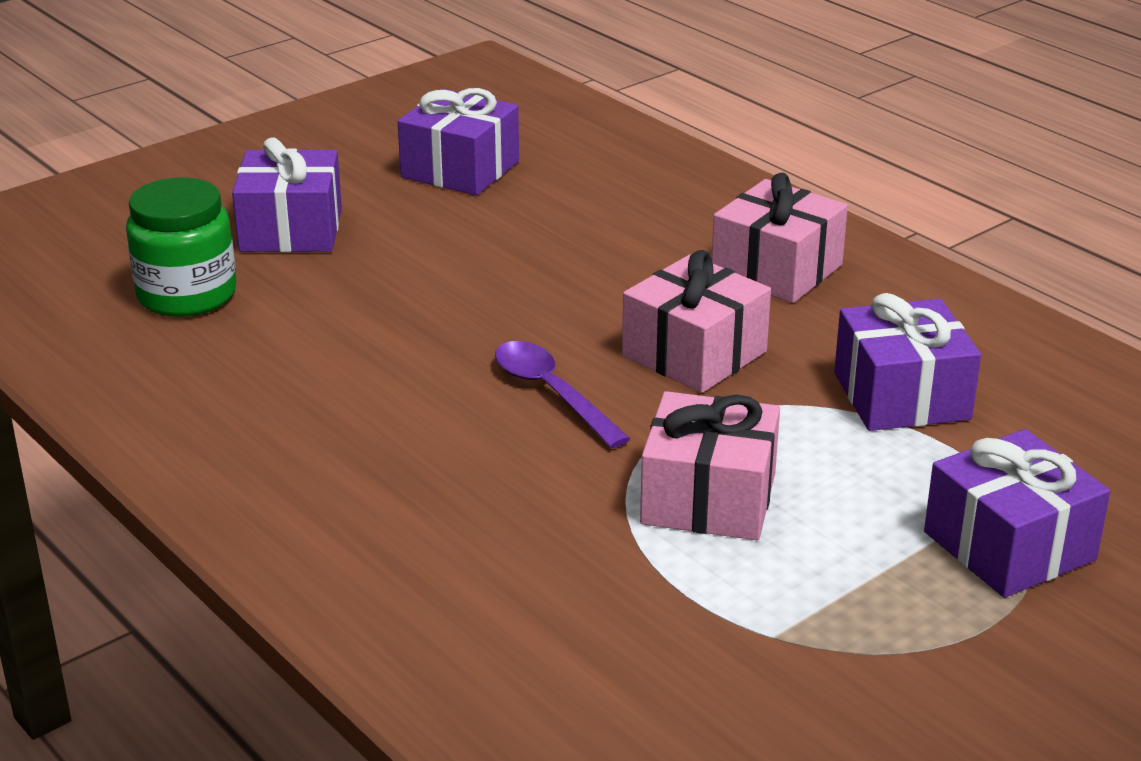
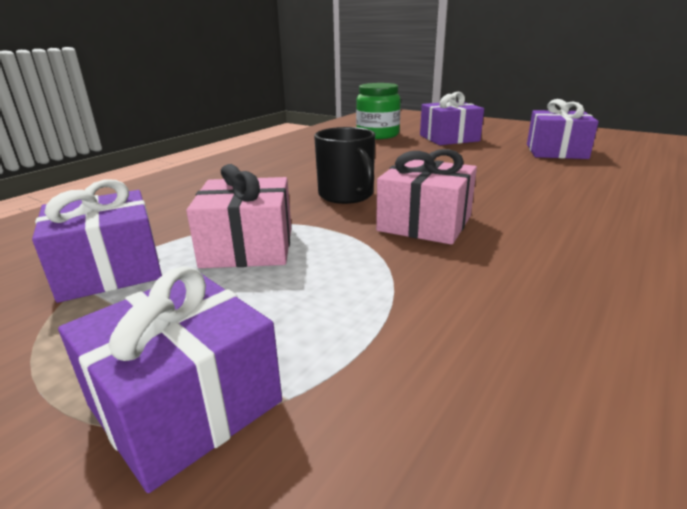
camera: 75 degrees right, 5 degrees down
(552, 393) = (347, 195): purple spoon -> black mug
(776, 270) = (579, 236): pink gift -> none
(901, 396) = (436, 309): purple gift -> purple gift (110, 270)

